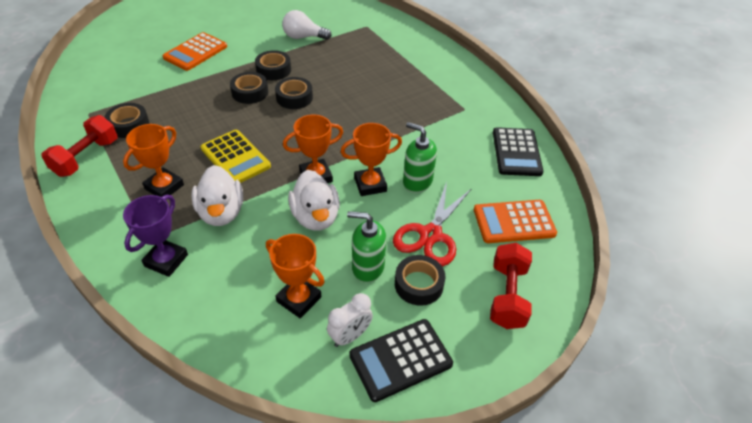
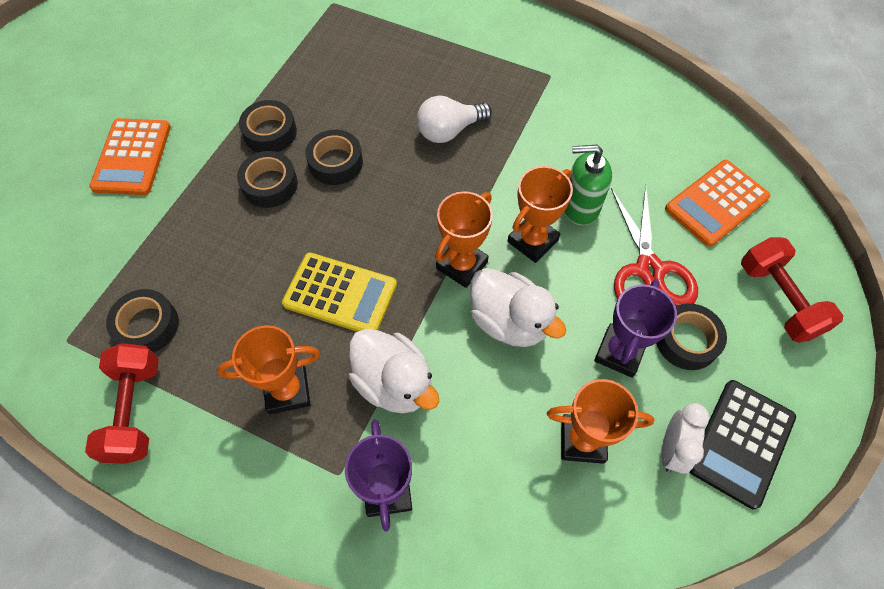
camera: 30 degrees left, 15 degrees up
(164, 187) = (287, 391): orange trophy -> orange trophy turned 75 degrees clockwise
(303, 37) = (264, 59): white light bulb -> white light bulb (449, 131)
(367, 267) = (619, 352): green soap dispenser -> purple trophy
(516, 152) = (650, 108): black calculator -> none

